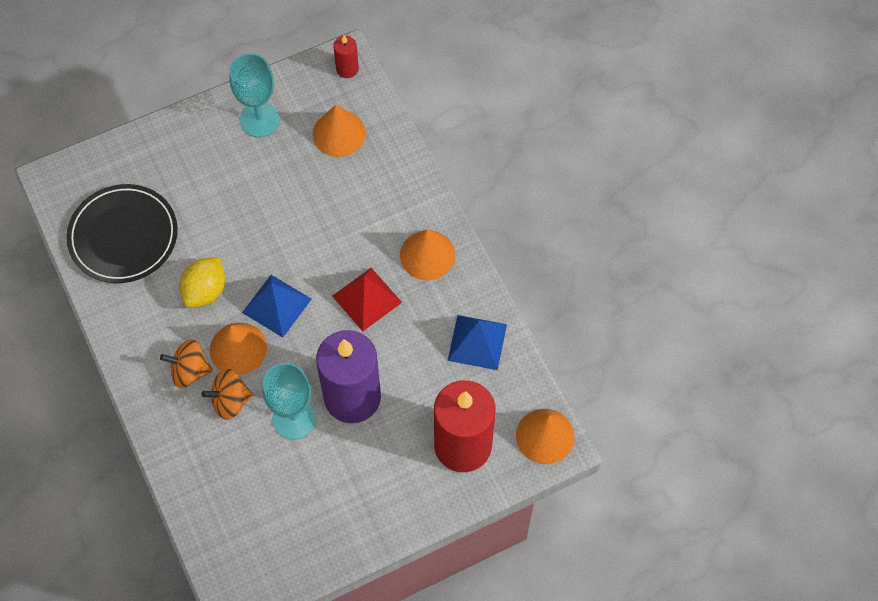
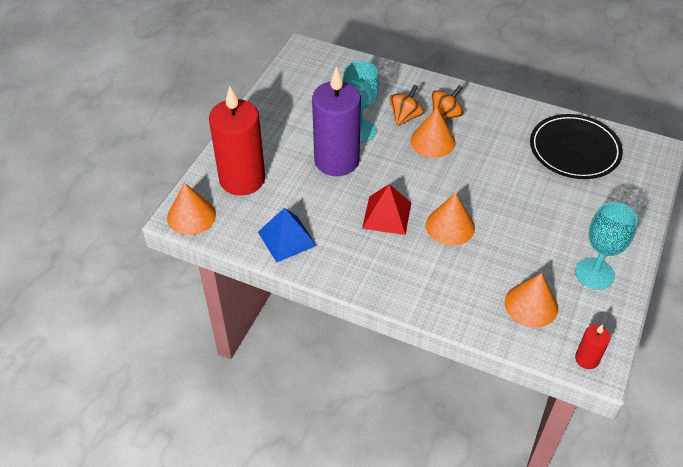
camera: 140 degrees right, 15 degrees down
(205, 291) = (489, 155): yellow lemon -> none
(276, 305) = (438, 175): blue pyramid -> none
(427, 255) = (376, 268): orange cone -> orange cone (450, 226)

